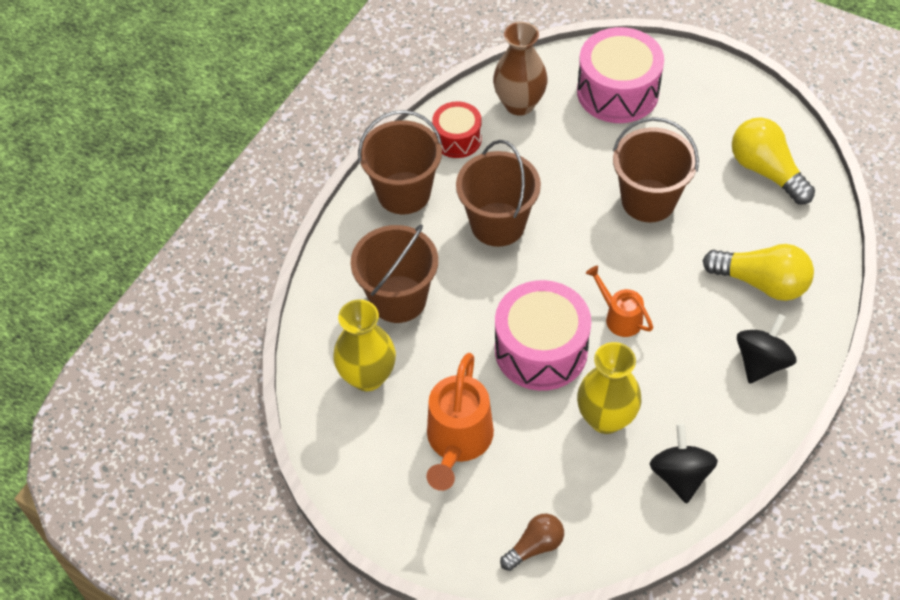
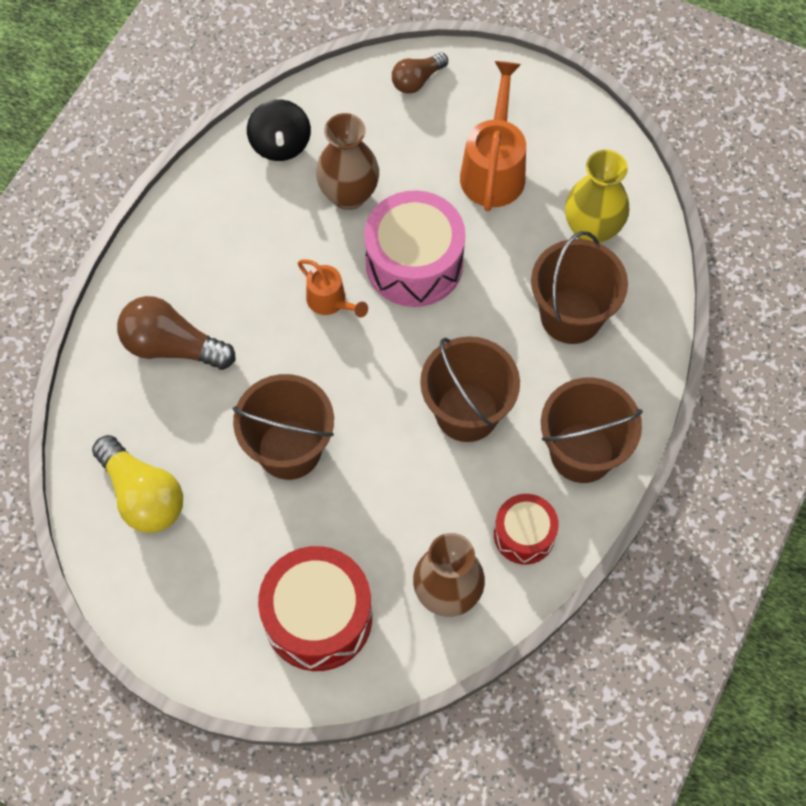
camera: 175 degrees right, 10 degrees up
(606, 418) = (349, 195): yellow vase -> brown vase
(617, 92) = (318, 617): pink drum -> red drum
(761, 283) = (172, 346): yellow light bulb -> brown light bulb
(761, 362) = (186, 256): black spinning top -> none

